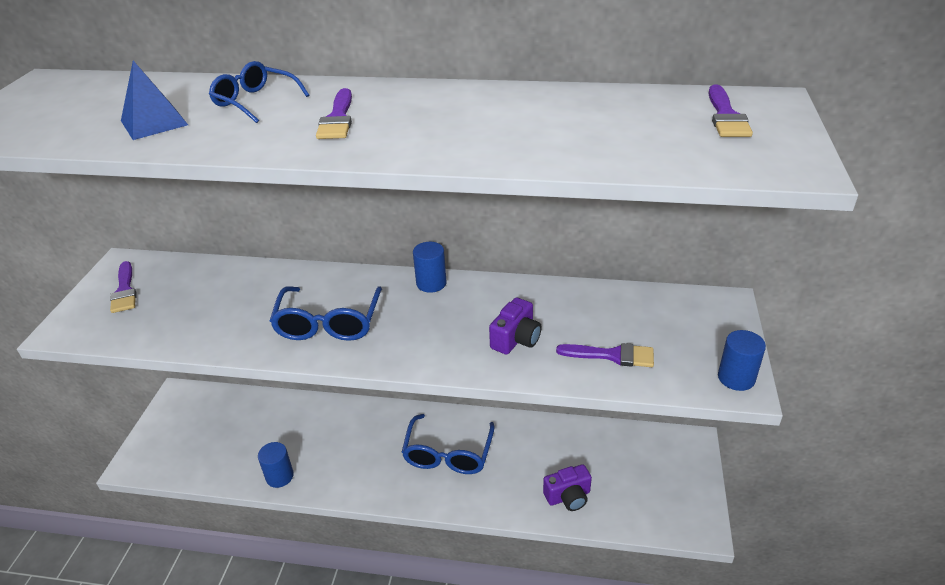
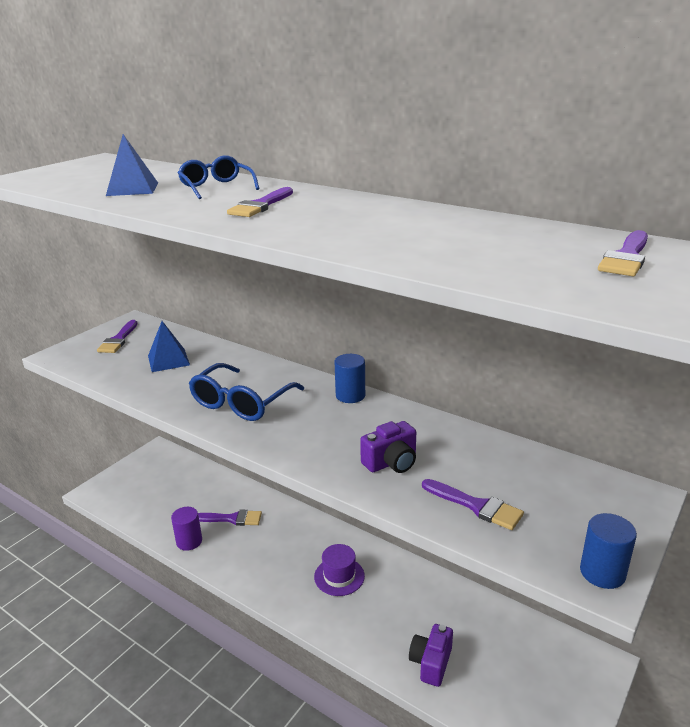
camera: 25 degrees right, 10 degrees down
(207, 299) = (168, 360): none -> blue pyramid
(279, 476) = (189, 541): blue cylinder -> purple cylinder
(310, 437) = (232, 519): none -> purple brush
(448, 453) = (339, 576): blue glasses -> purple hat
(568, 497) = (431, 663): purple camera -> purple camera turned 105 degrees clockwise

